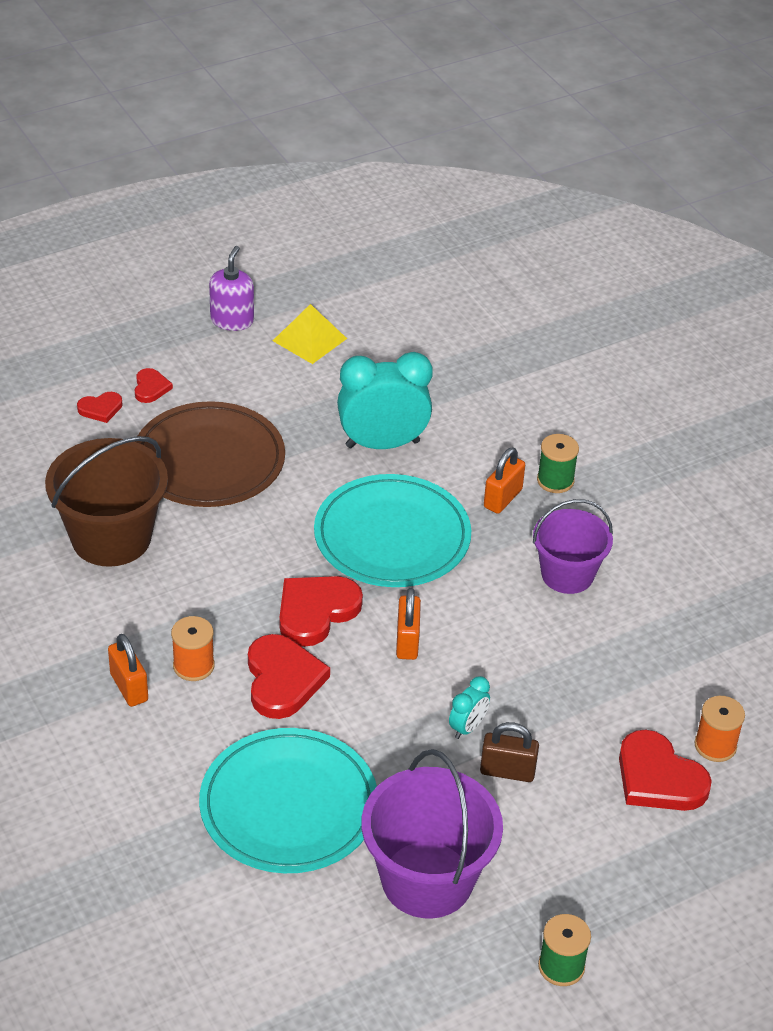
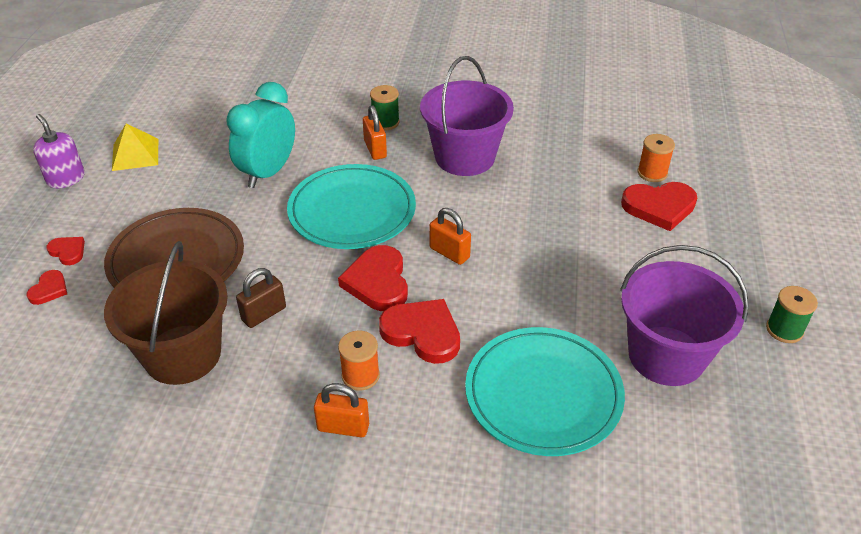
camera: 50 degrees left, 0 degrees up
(467, 727) = (549, 265): turquoise clock -> none
(507, 771) = (602, 267): brown padlock -> brown padlock (264, 314)
(567, 574) = (465, 157): purple bucket -> purple bucket, size x1.52

